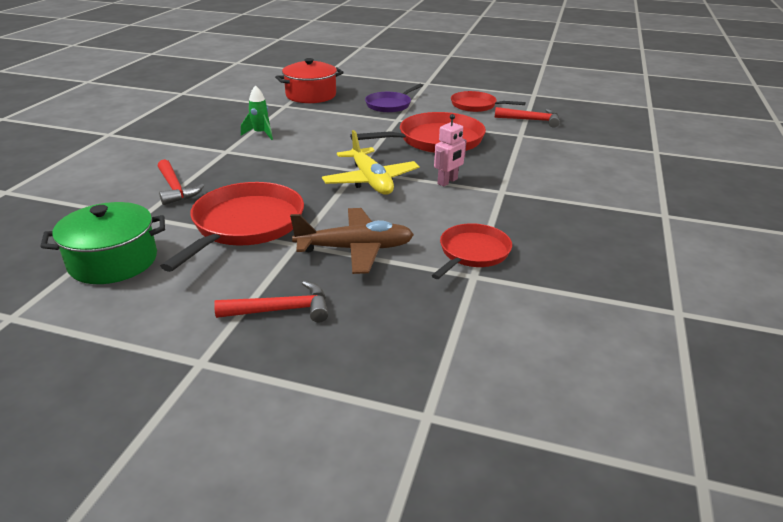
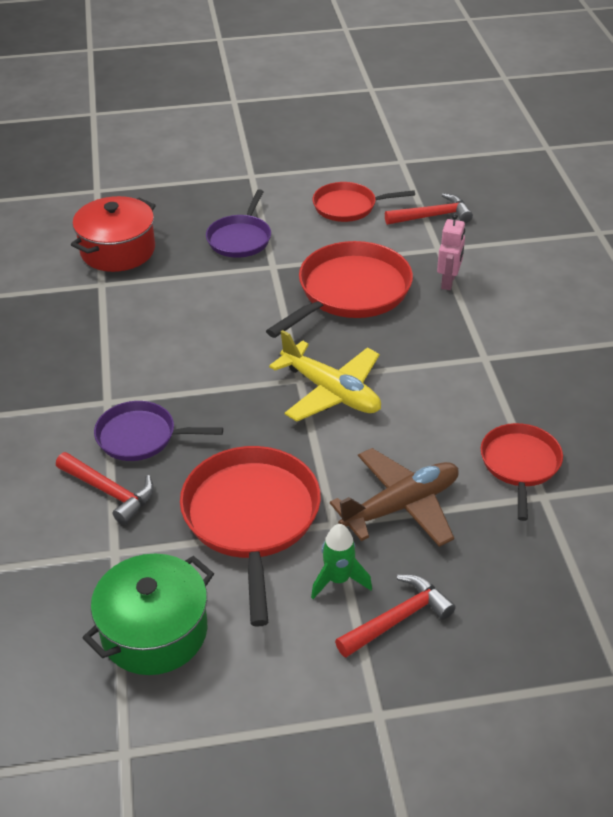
camera: 25 degrees left, 10 degrees up
(225, 170) = (140, 436): none -> purple pan
(260, 134) = (121, 352): green rocket -> green rocket (338, 580)
(447, 181) = (417, 362): pink robot -> pink robot (448, 282)

